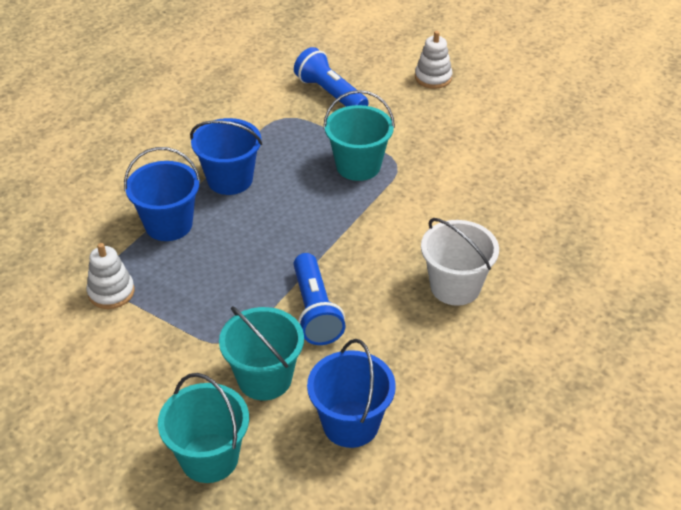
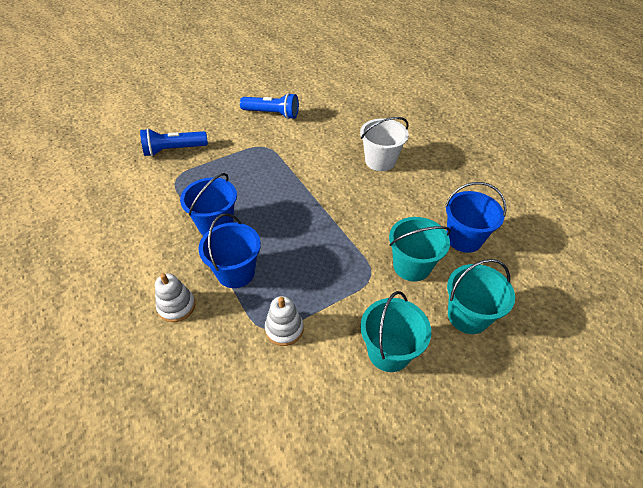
camera: 65 degrees left, 5 degrees up
(315, 311) = (367, 223): blue flashlight -> blue flashlight (272, 114)
(358, 166) = (253, 162): turquoise bucket -> turquoise bucket (389, 351)
(433, 78) = (202, 106): white stacking toy -> white stacking toy (176, 306)

